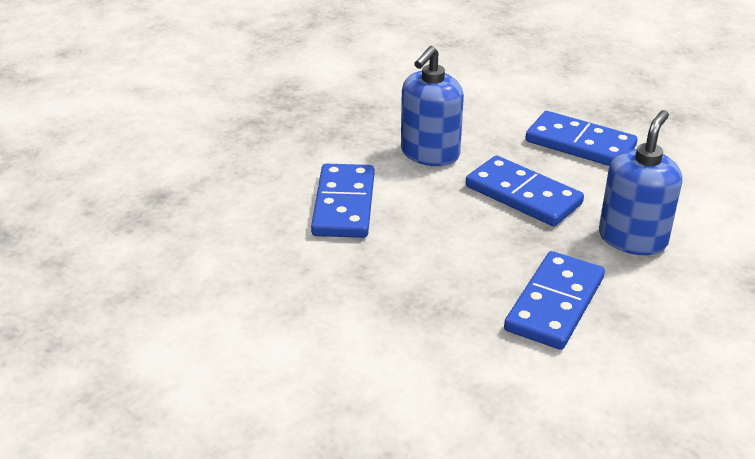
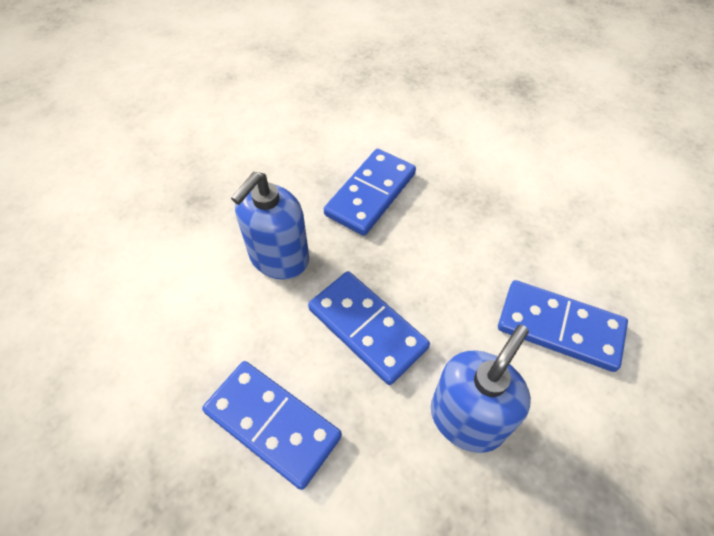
camera: 175 degrees left, 20 degrees up
(344, 205) = (559, 327): blue domino -> blue domino turned 75 degrees counterclockwise

